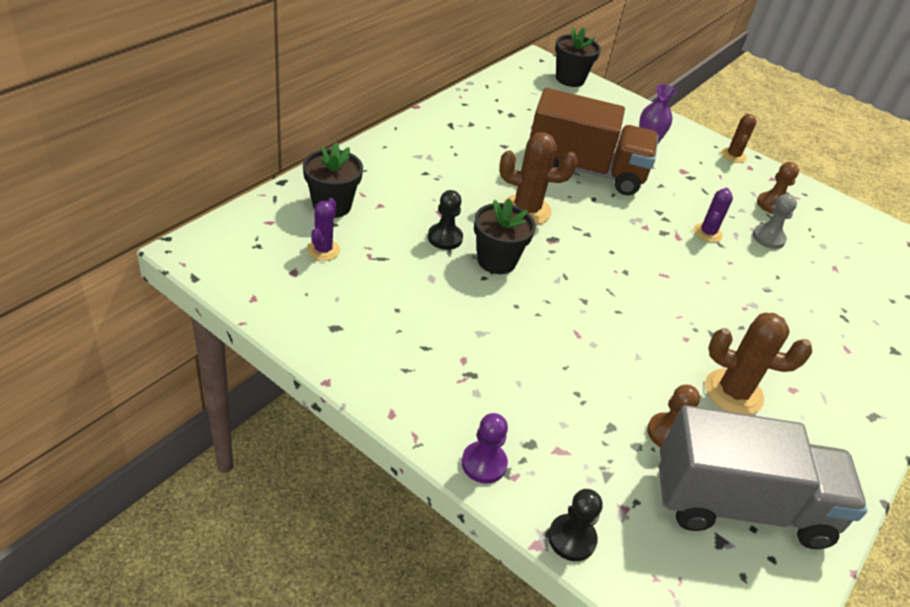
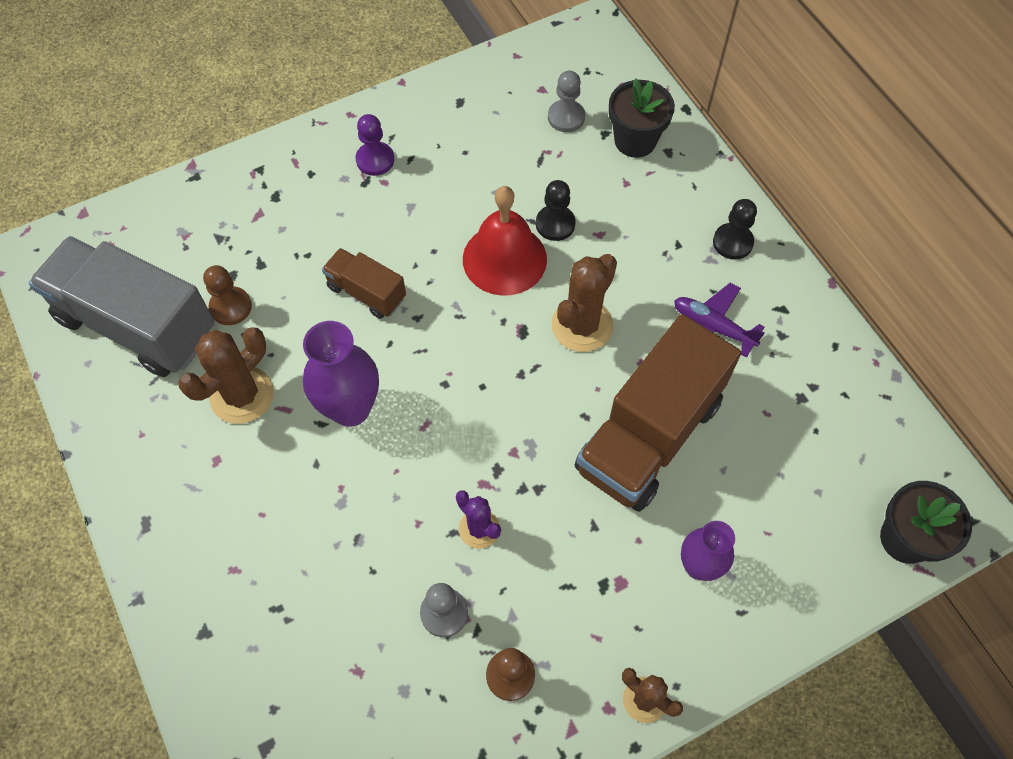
camera: 120 degrees right, 20 degrees up
(323, 250) = (566, 117): purple cactus -> grey pawn
(484, 463) = (274, 157): purple pawn -> purple pawn (375, 160)
(485, 151) = (713, 327): none -> purple plane
(496, 260) = (504, 259): black flower pot -> red bell
(571, 538) = (183, 188): black pawn -> black pawn (732, 242)
(585, 338) = (366, 292): none -> brown truck
(686, 319) = (350, 408): none -> purple vase
(740, 505) = (137, 324): grey truck -> grey truck turned 90 degrees clockwise

